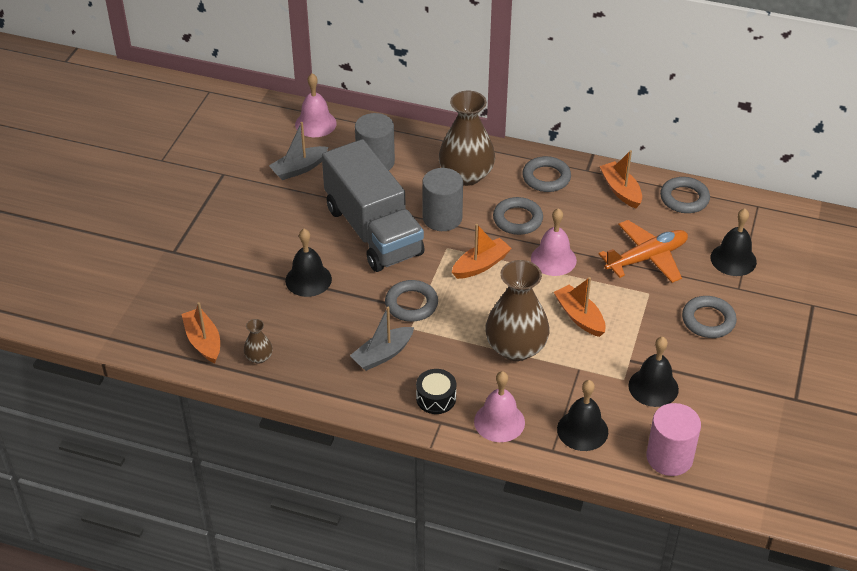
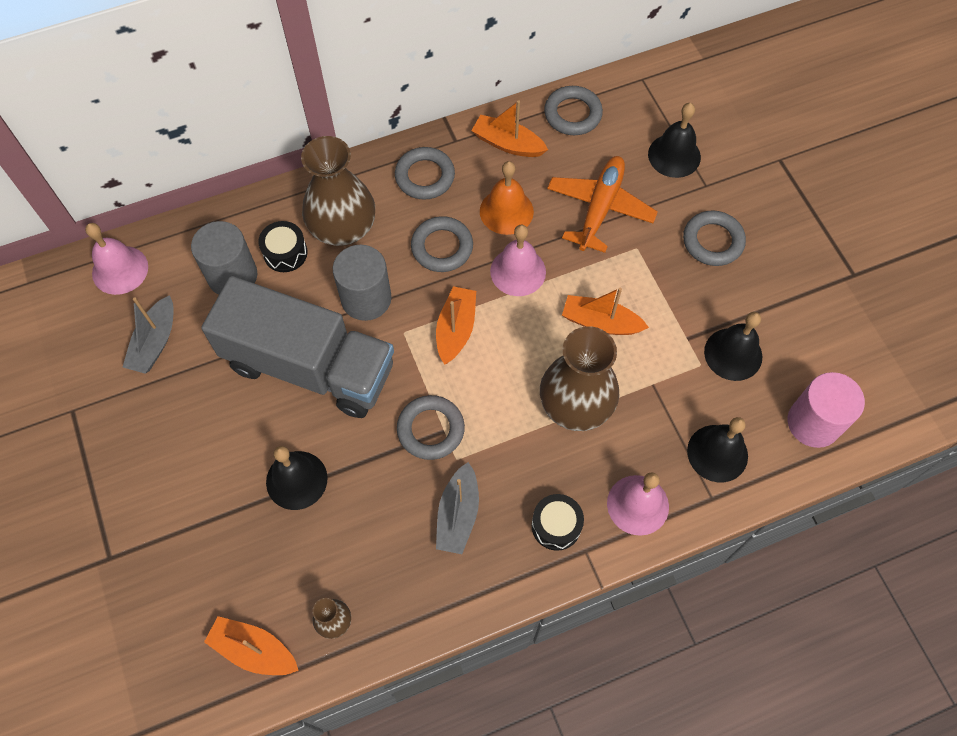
camera: 40 degrees left, 20 degrees up
(418, 168) = (285, 253): none -> black drum
(580, 224) = (506, 211): none -> orange bell

